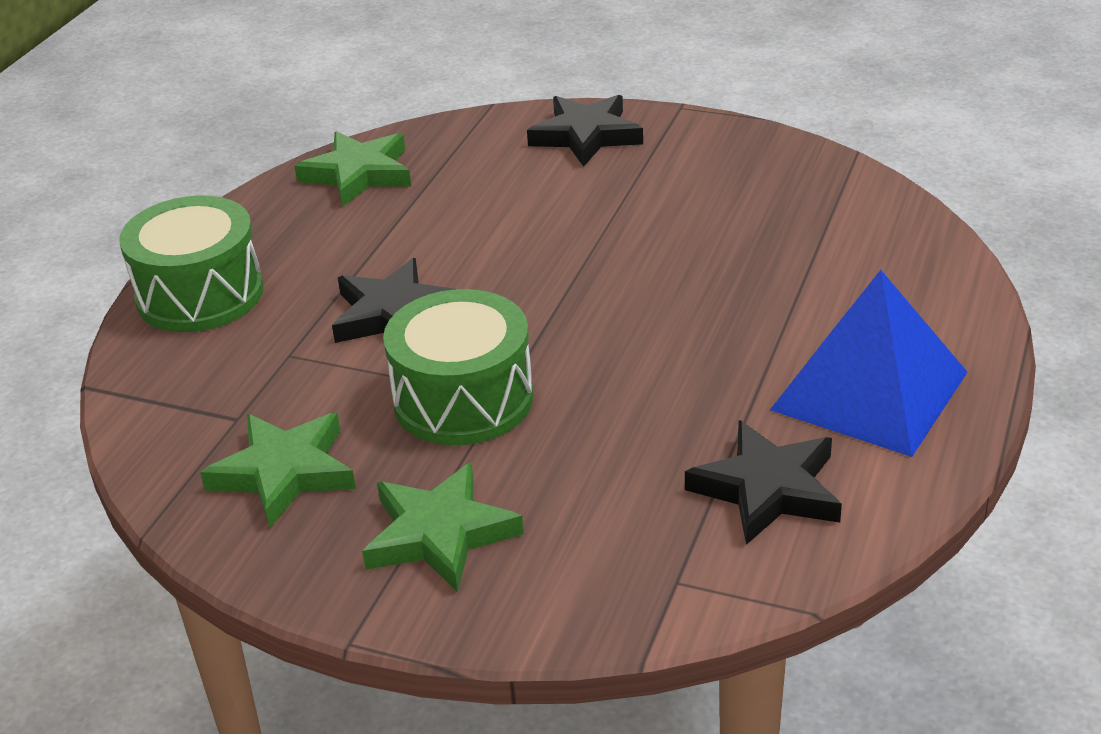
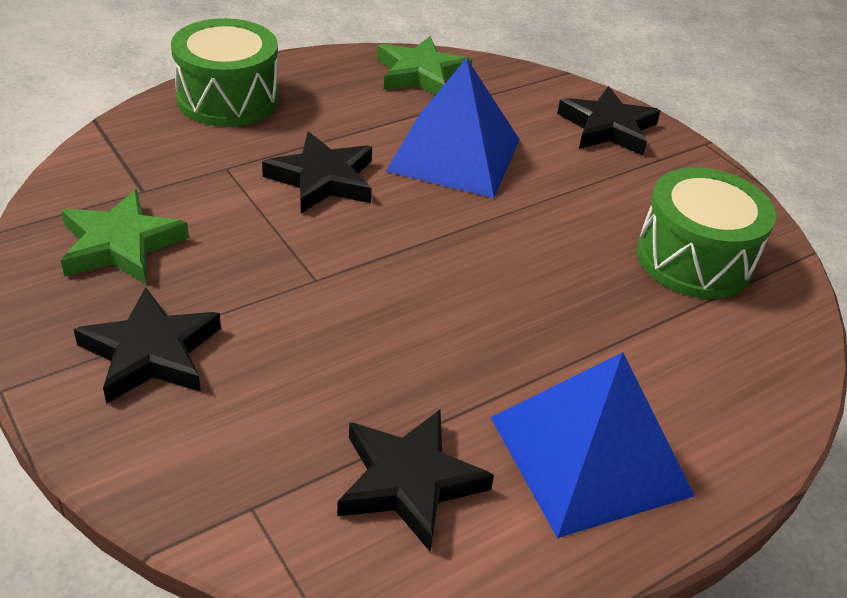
camera: 30 degrees right, 5 degrees up
(440, 534) = (151, 353): green star -> black star
(463, 399) = (289, 266): green drum -> green drum (694, 259)
(484, 229) = (454, 154): none -> blue pyramid

